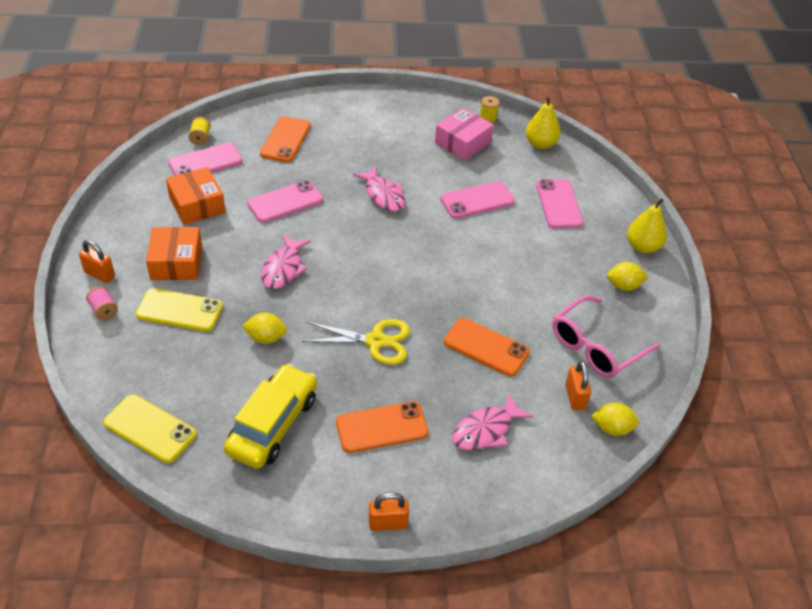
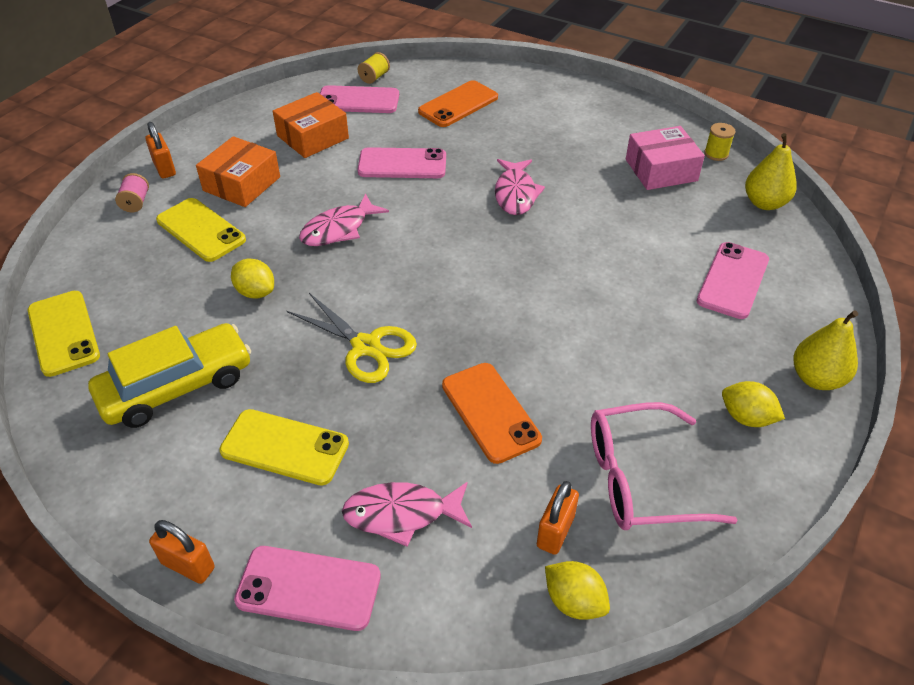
camera: 35 degrees right, 0 degrees up
(197, 205) = (312, 137): orange box -> orange box turned 45 degrees clockwise
(382, 427) = (285, 447): orange phone -> yellow phone
(477, 200) = (625, 238): pink phone -> pink phone (308, 588)

